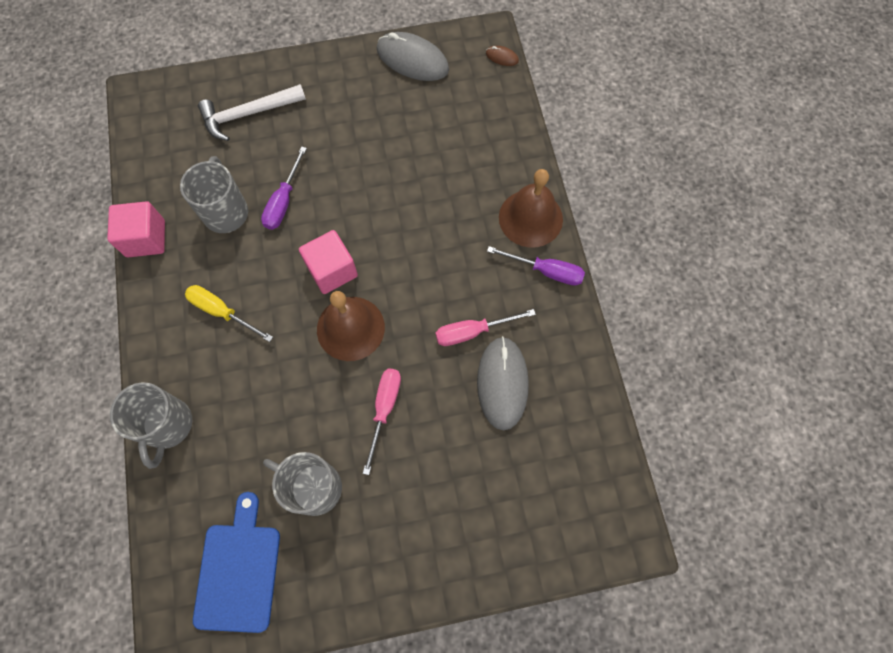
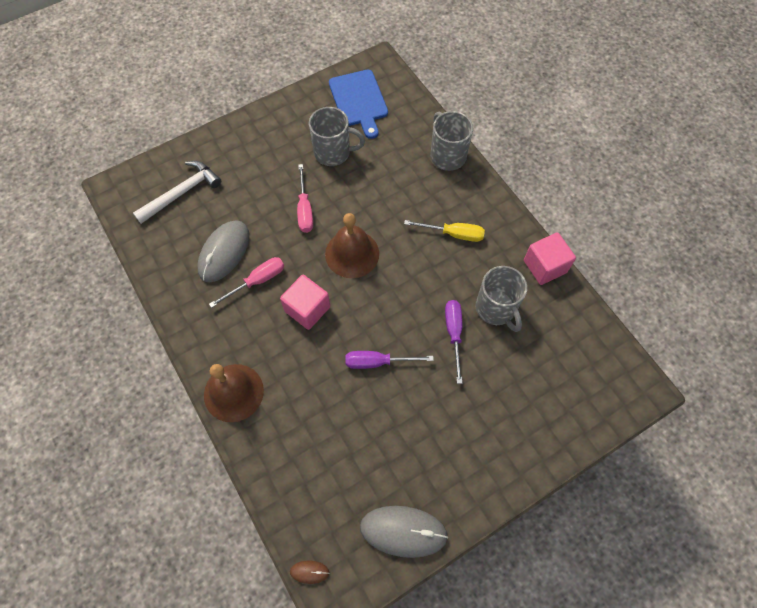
camera: 160 degrees right, 5 degrees down
(248, 114) = (531, 406): white hammer -> white hammer (182, 193)
(332, 270) = (386, 291): pink cube -> pink cube (307, 309)
(502, 383) = (224, 252): grey mouse -> grey mouse turned 45 degrees clockwise
(546, 271) = (209, 348): purple screwdriver -> purple screwdriver (377, 362)

